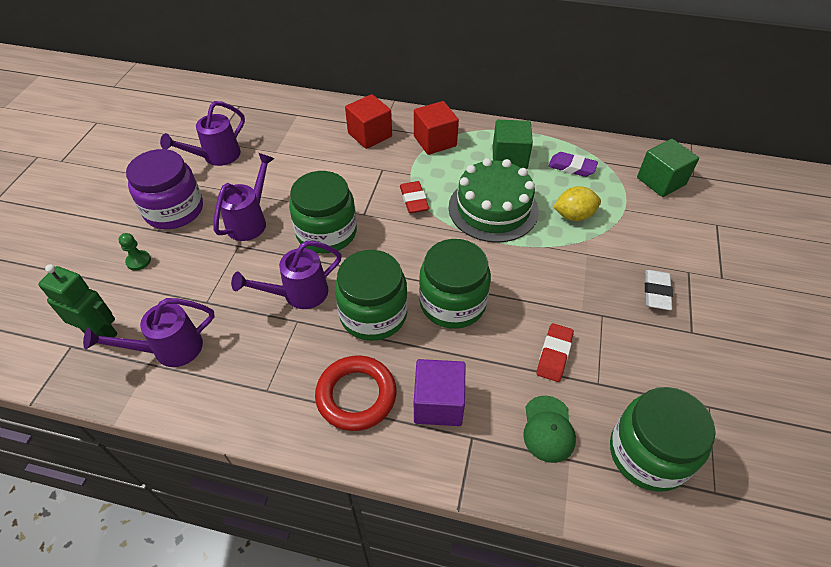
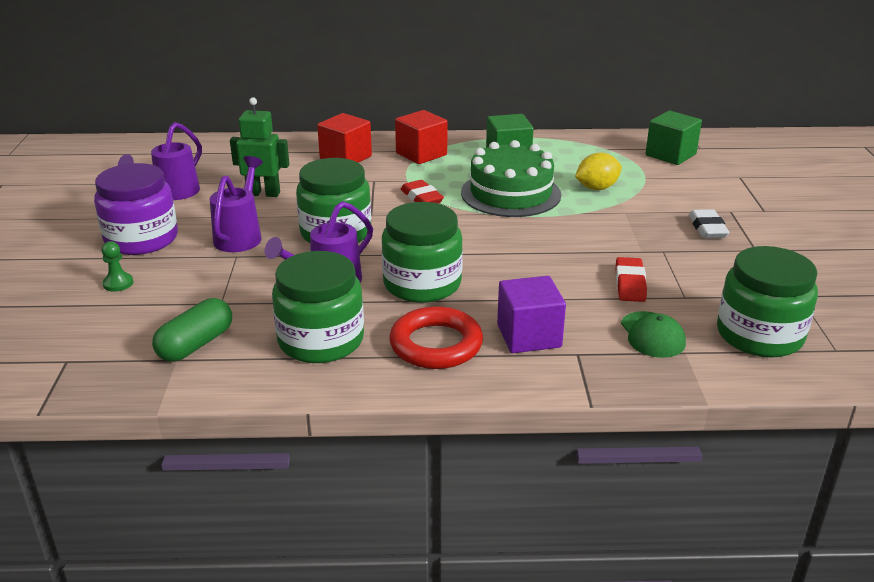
camera: 15 degrees left, 20 degrees down
(101, 332) = (100, 344): green robot -> green robot (263, 193)
(170, 349) = (196, 344): purple watering can -> green capsule
(452, 303) = (504, 264): green jar -> green jar (321, 340)
(572, 167) = (576, 156): purple eraser -> none

